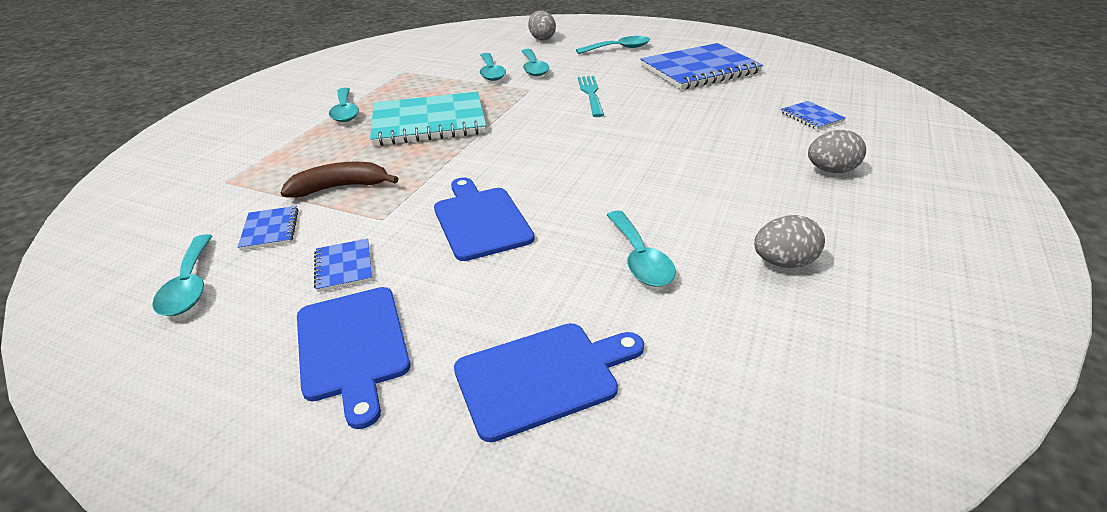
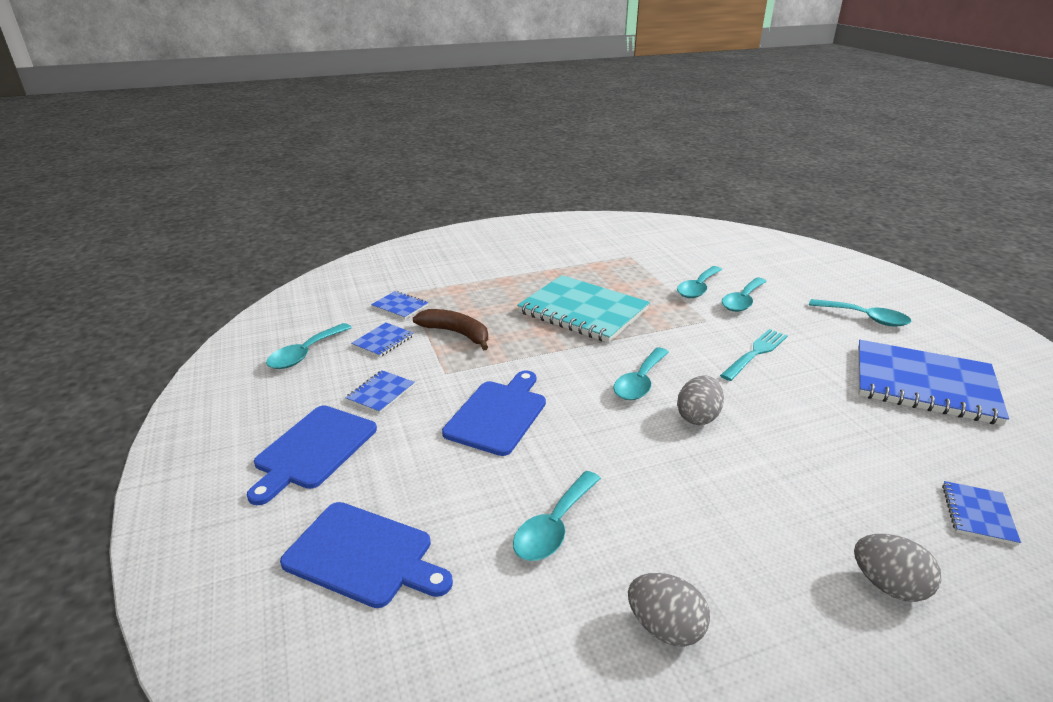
camera: 45 degrees right, 5 degrees down
(237, 196) = (400, 306): none -> blue notebook
(345, 111) = (542, 273): turquoise spoon -> turquoise spoon (640, 382)
(542, 38) = (799, 273): grey egg -> grey egg (698, 417)

